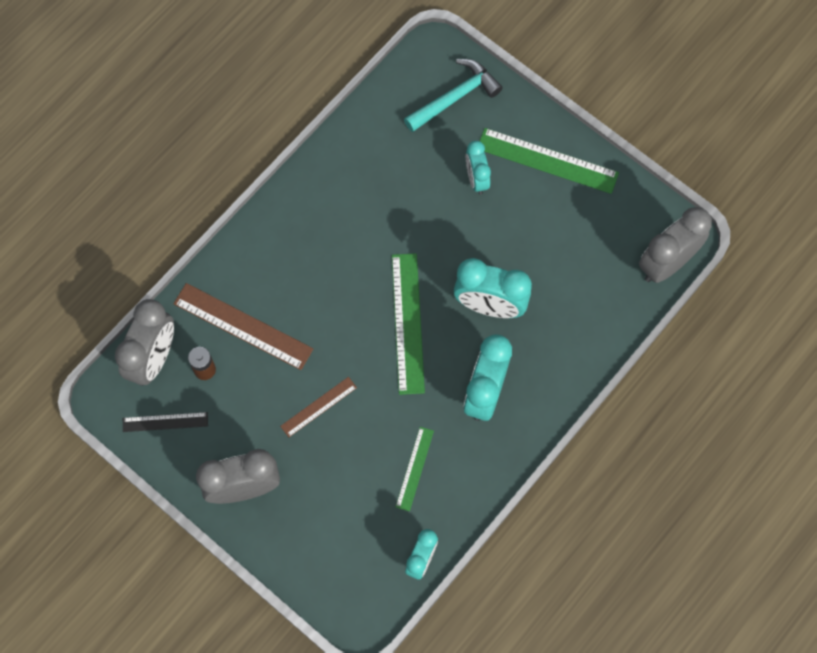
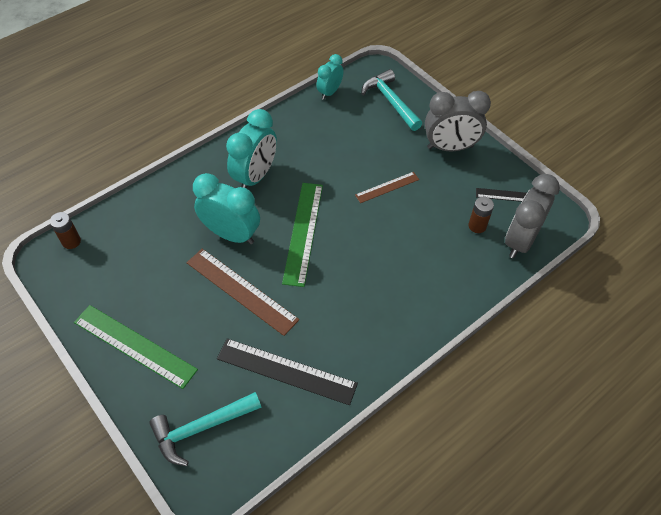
camera: 170 degrees left, 15 degrees down
(243, 326) = (443, 252): brown ruler -> brown ruler (241, 291)
(332, 558) = (391, 101): none -> turquoise hammer
(389, 162) = (286, 371): none -> black ruler
(415, 468) = (321, 140): green ruler -> none
(476, 179) = (207, 340): turquoise clock -> none
(666, 263) = (71, 241): grey clock -> brown battery

